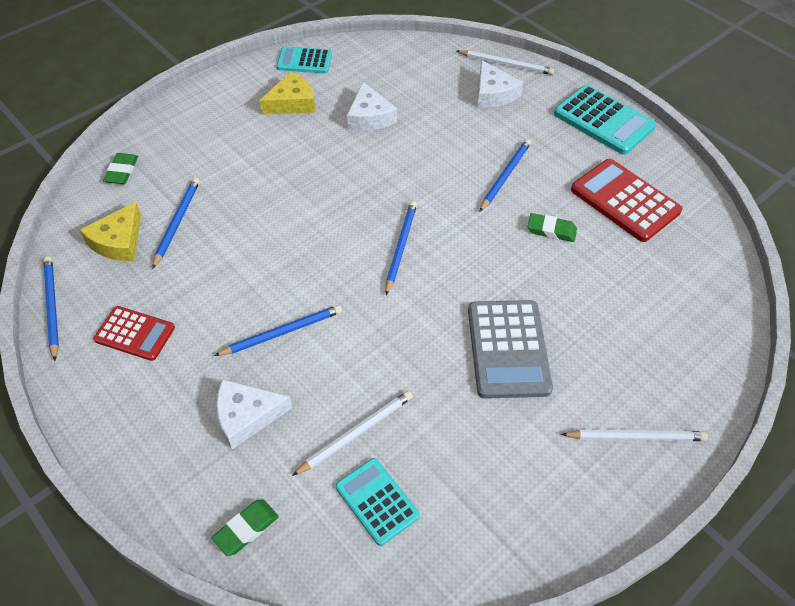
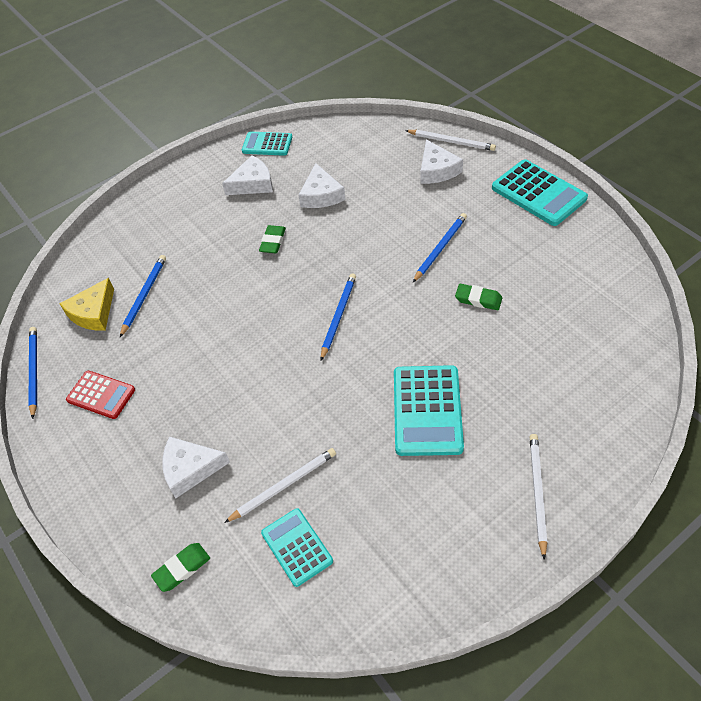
camera: 10 degrees right, 0 degrees up
(122, 171) = (101, 250): green eraser -> green eraser (273, 241)
(281, 332) = (226, 394): blue pencil -> none
(292, 103) = (253, 184): yellow cheese -> white cheese
(508, 349) = (427, 410): grey calculator -> turquoise calculator
(624, 201) = (550, 270): red calculator -> none
(635, 437) = (537, 493): white pencil -> white pencil turned 90 degrees counterclockwise

